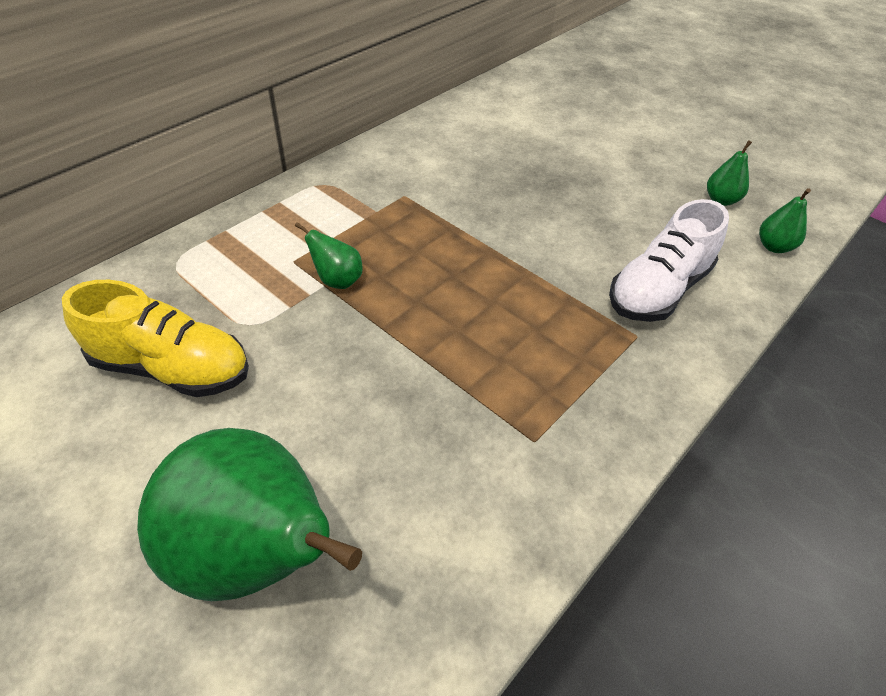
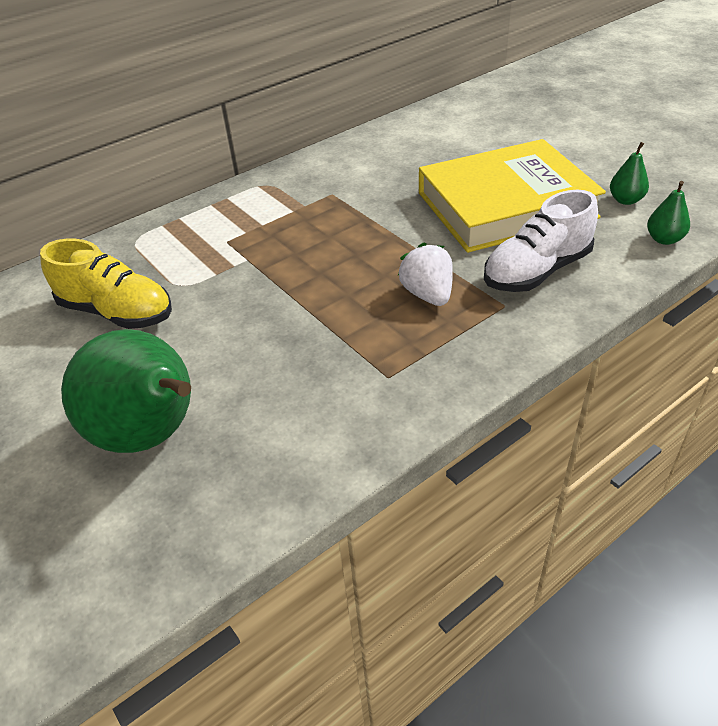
camera: 15 degrees right, 5 degrees down
(337, 280) = (258, 256): green pear -> none
(549, 325) = (428, 294): none -> white strawberry
(600, 208) = (506, 205): none -> yellow book

